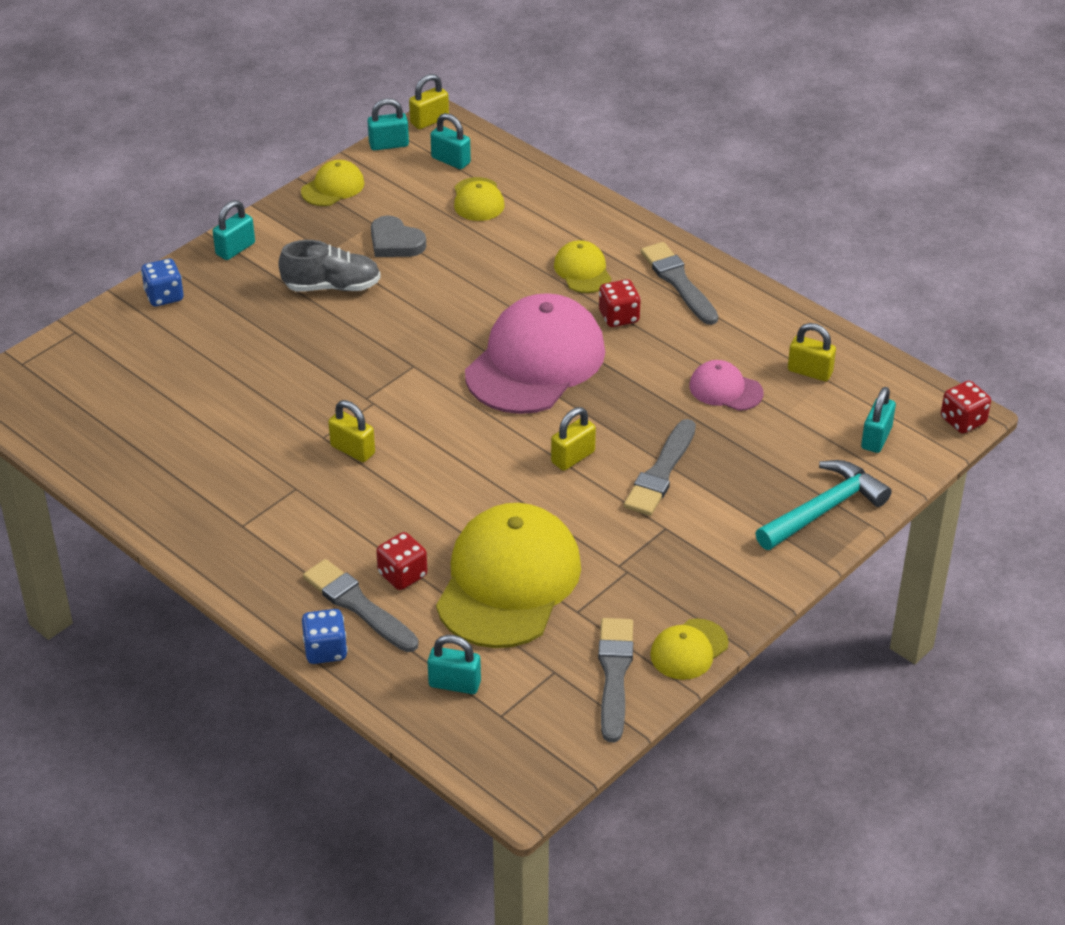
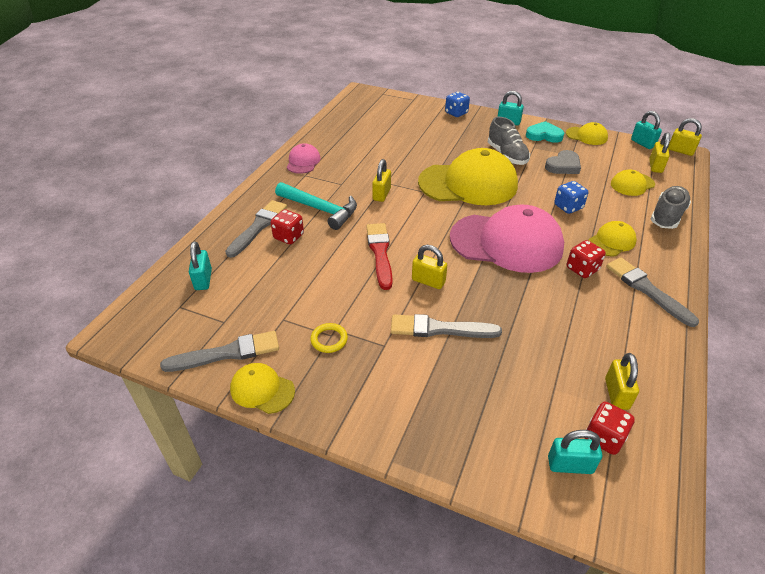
camera: 70 degrees right, 0 degrees up
(301, 228) = (544, 135): none -> turquoise heart
(325, 650) = (220, 224): blue dice -> blue dice (568, 207)
(395, 242) = (563, 166): grey heart -> grey heart turned 150 degrees counterclockwise
(451, 160) = (655, 166): turquoise padlock -> yellow padlock
(492, 487) = (380, 253): none -> red brush
(508, 581) = (299, 280): yellow cap -> yellow cap (468, 184)
(560, 203) = (667, 216): none -> grey shoe
(634, 574) = (329, 340): none -> yellow ring
(678, 282) = (647, 290): grey brush -> grey brush turned 75 degrees counterclockwise
(725, 389) = (553, 344): pink cap -> pink cap (303, 161)
(824, 510) = (455, 444): turquoise hammer -> turquoise hammer (320, 209)
(963, 421) = (648, 540): red dice -> red dice (604, 437)

